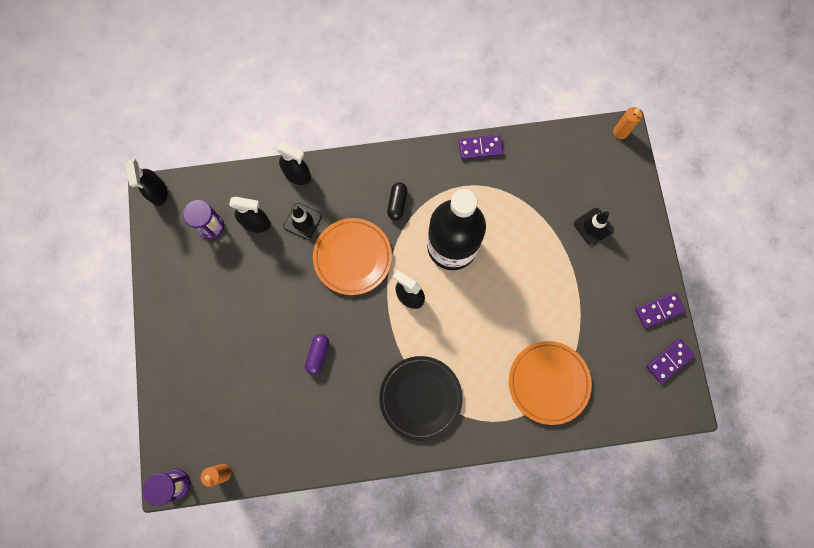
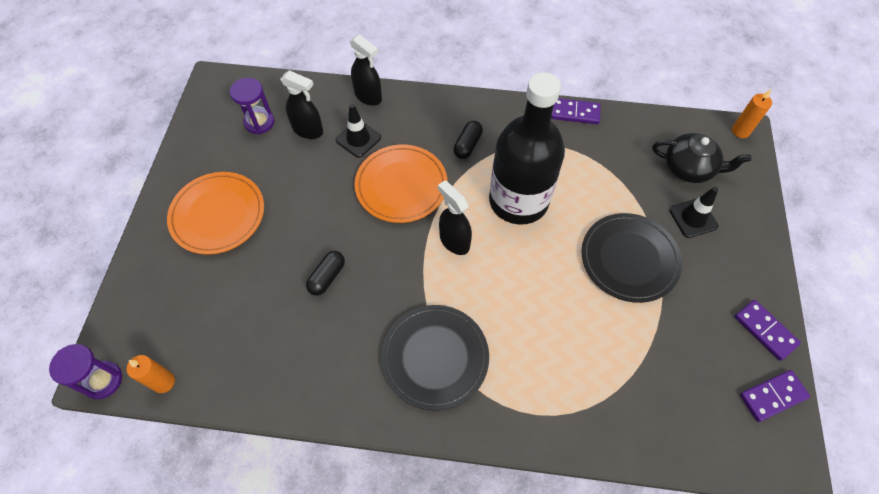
camera: 15 degrees right, 15 degrees down
(158, 193) = (219, 81): black spray bottle -> none
(318, 355) = (327, 277): purple capsule -> black capsule
(548, 382) = (604, 381): orange plate -> orange plate (218, 215)
(549, 276) = (629, 259): none -> black plate
(584, 180) = (689, 168): none -> black teapot
(658, 310) = (765, 330): purple domino -> purple domino turned 60 degrees clockwise

